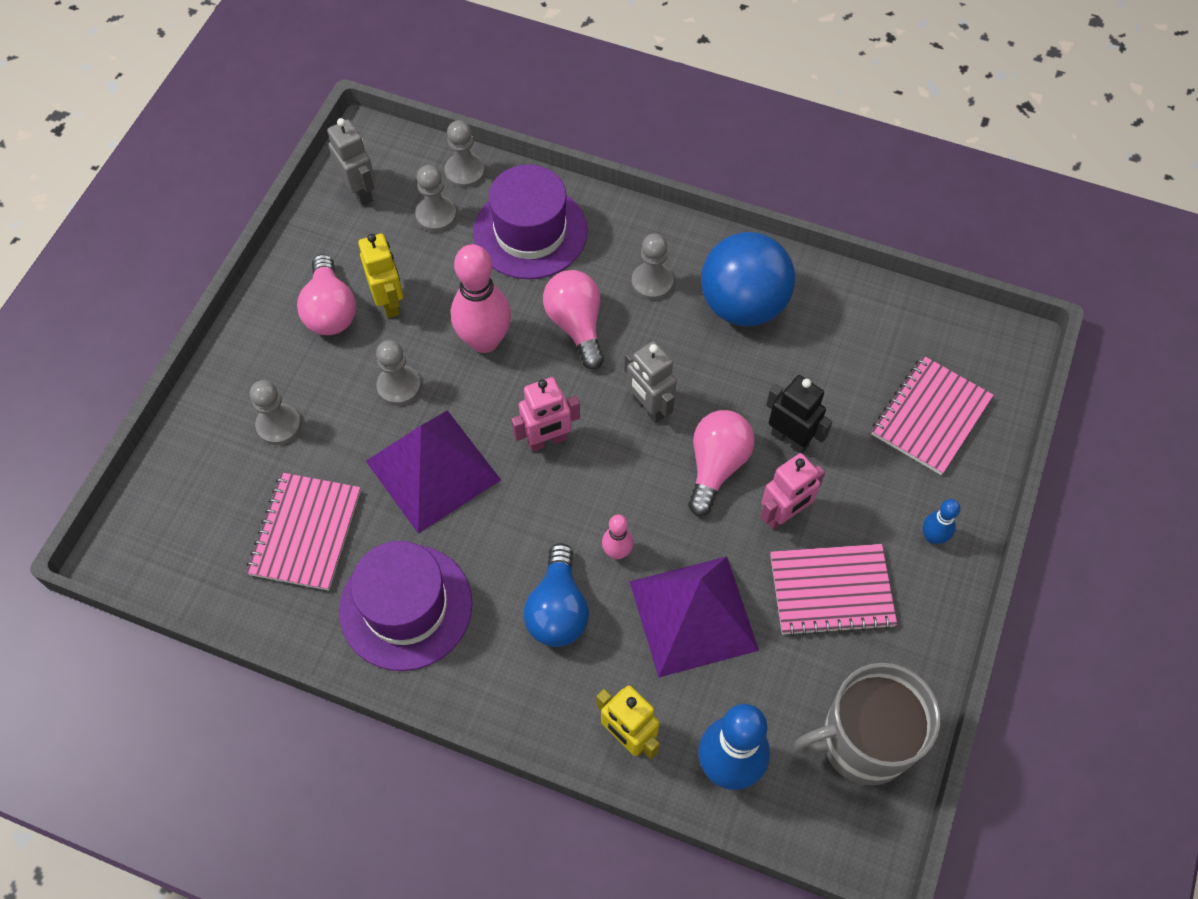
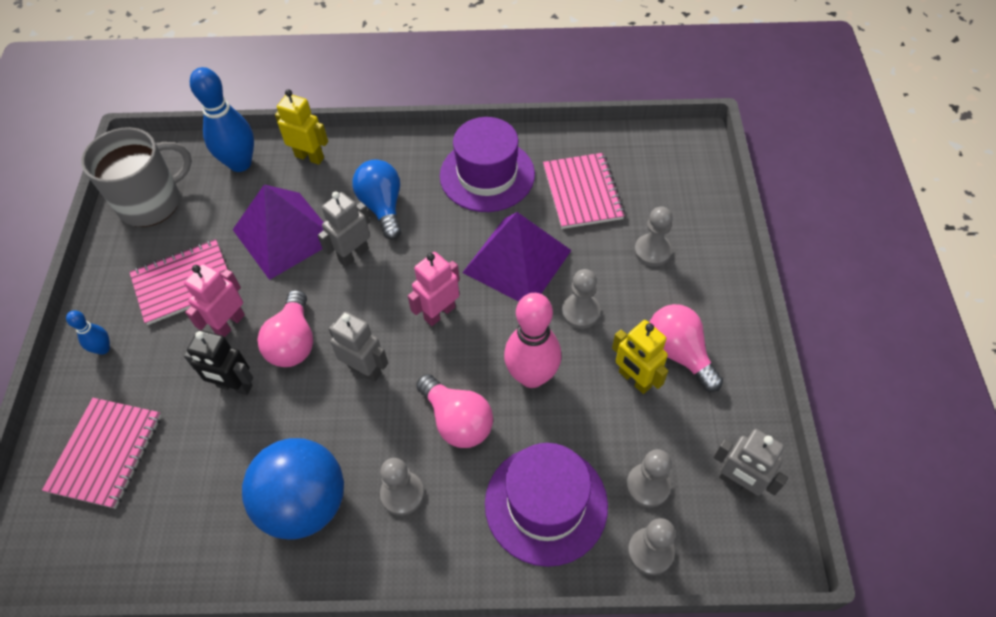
camera: 160 degrees right, 5 degrees down
(617, 552) = (353, 255): pink bowling pin -> grey robot

